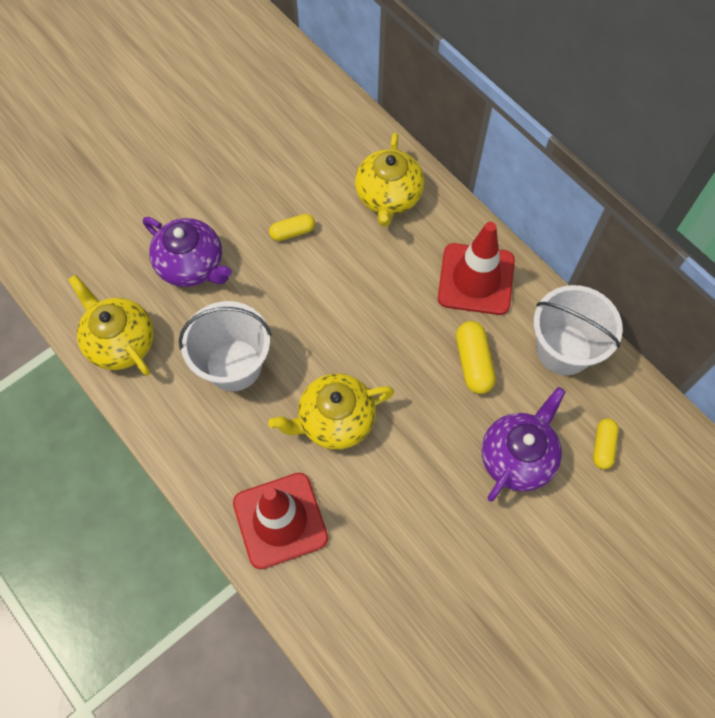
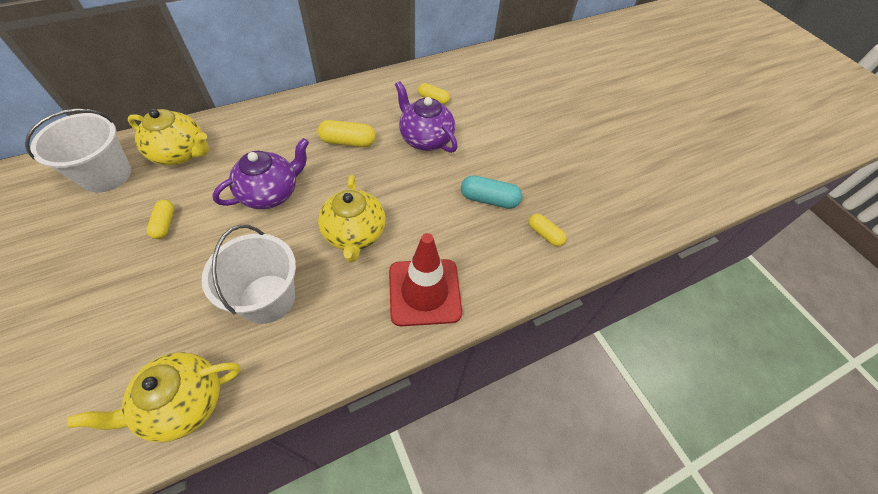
camera: 80 degrees left, 10 degrees down
(192, 265) = (140, 314): purple teapot -> purple teapot (271, 193)
(403, 653) = (545, 234): none -> yellow capsule
(438, 568) = (489, 199): none -> turquoise capsule
(476, 279) = (285, 124): red traffic cone -> none
(563, 349) = (361, 97): white bucket -> white bucket (106, 175)

